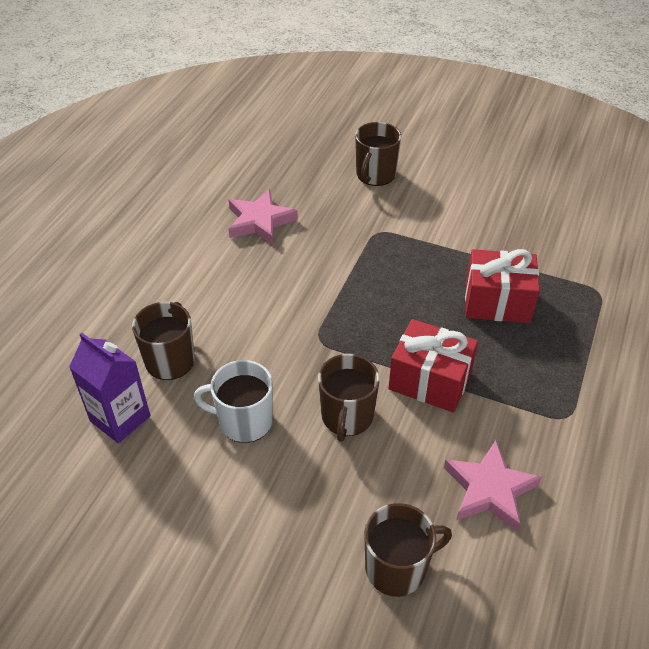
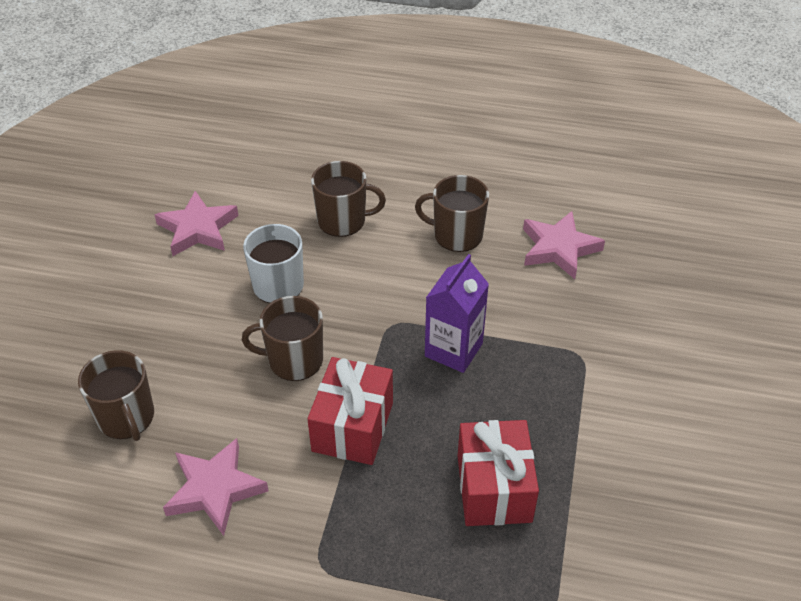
camera: 80 degrees right, 0 degrees up
(120, 418) = (271, 204): purple carton -> purple carton (453, 350)
(133, 491) = (198, 229): none -> pink star
(375, 175) = (692, 341): brown mug -> brown mug (456, 235)

